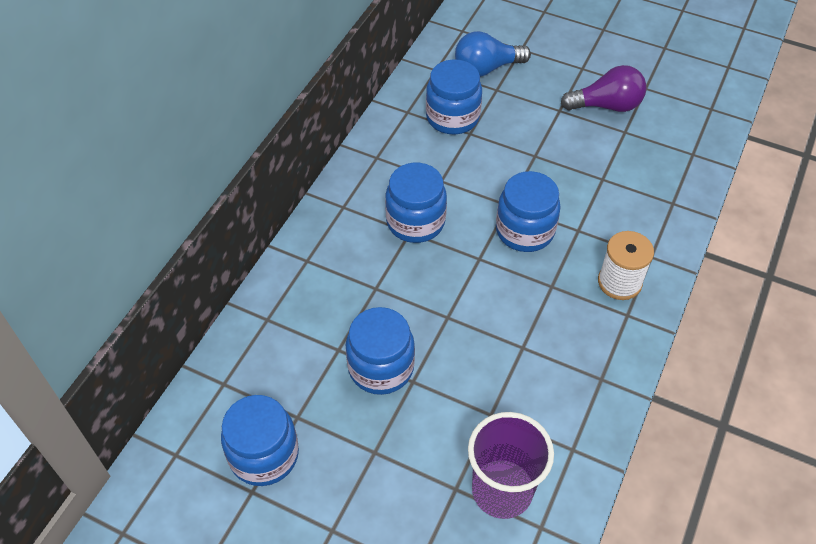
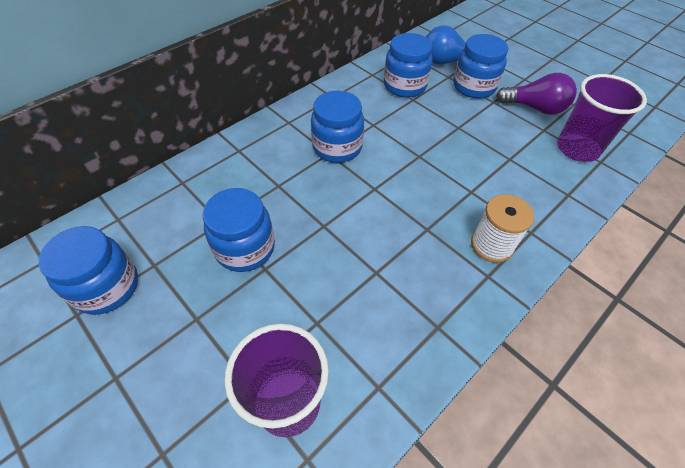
camera: 20 degrees right, 0 degrees up
(525, 231) = (424, 179): blue jar -> blue jar (474, 87)
(665, 146) = (577, 149): none -> purple cup

